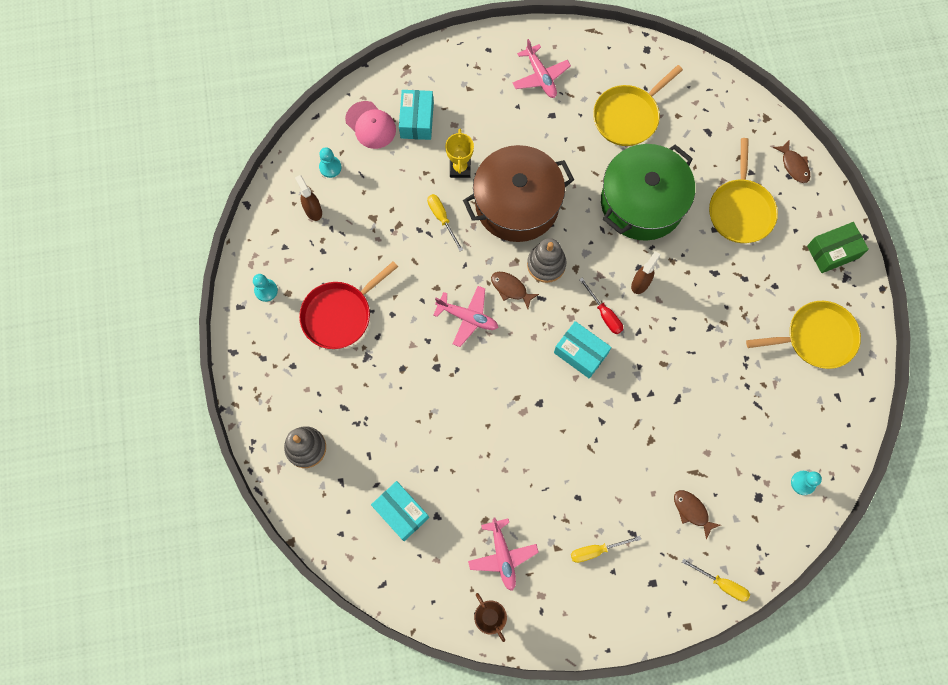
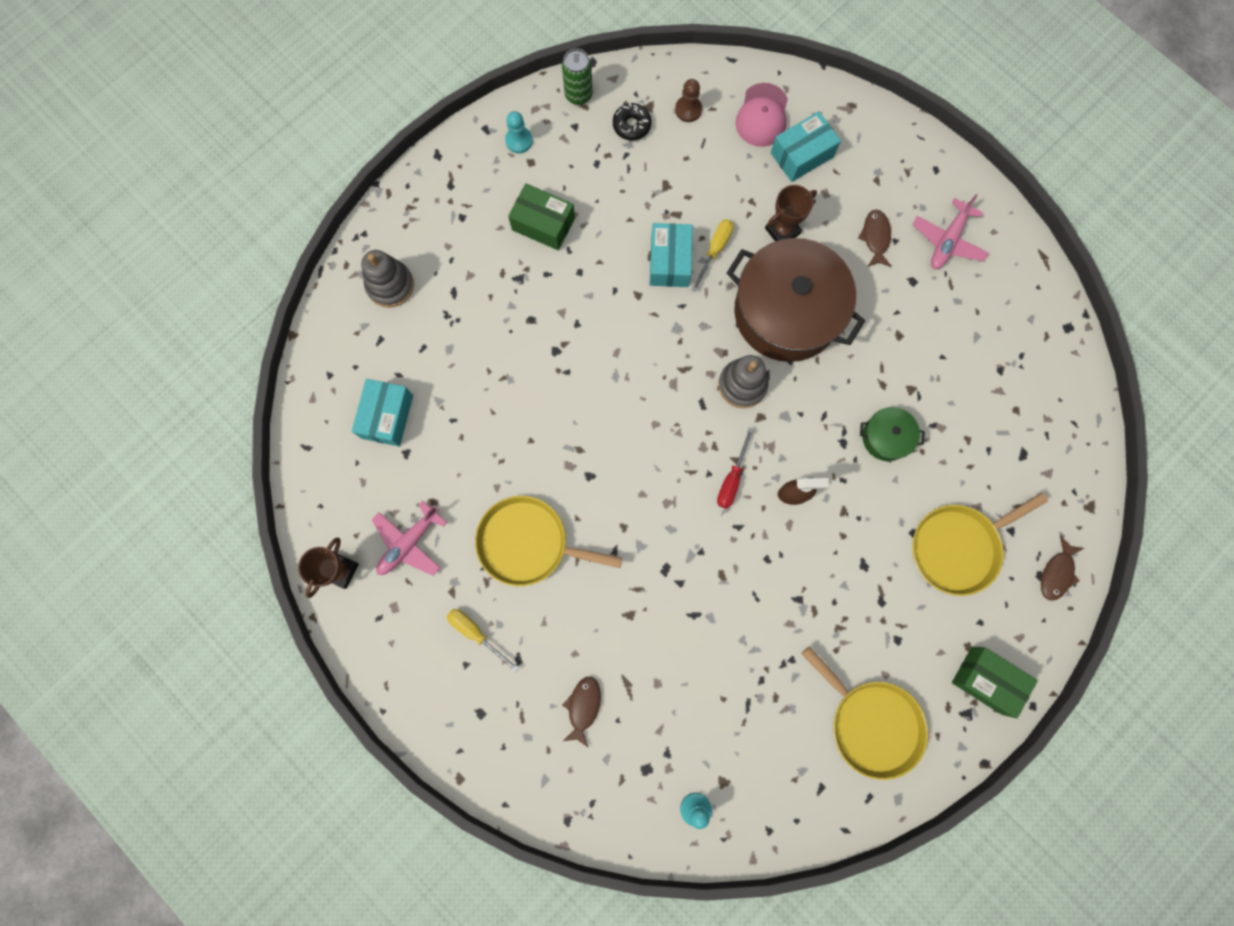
camera: 55 degrees right, 5 degrees up
(263, 229) = (578, 95): none -> green can
(313, 210) = (631, 125): brown spray bottle -> black donut
(330, 167) = (688, 110): turquoise pawn -> brown pawn
(339, 315) = (543, 224): red pan -> green box
(460, 168) = (782, 231): yellow trophy -> brown trophy
(467, 317) = (628, 346): pink plane -> none
(510, 288) = (690, 367): brown fish -> brown fish (875, 237)
(580, 353) = (672, 482): turquoise box -> turquoise box (669, 261)
(628, 116) = (973, 359): yellow pan -> yellow pan (528, 543)
(642, 202) = (886, 437): green pot -> green pot, size x0.45
(721, 584) = (527, 787): yellow screwdriver -> none

